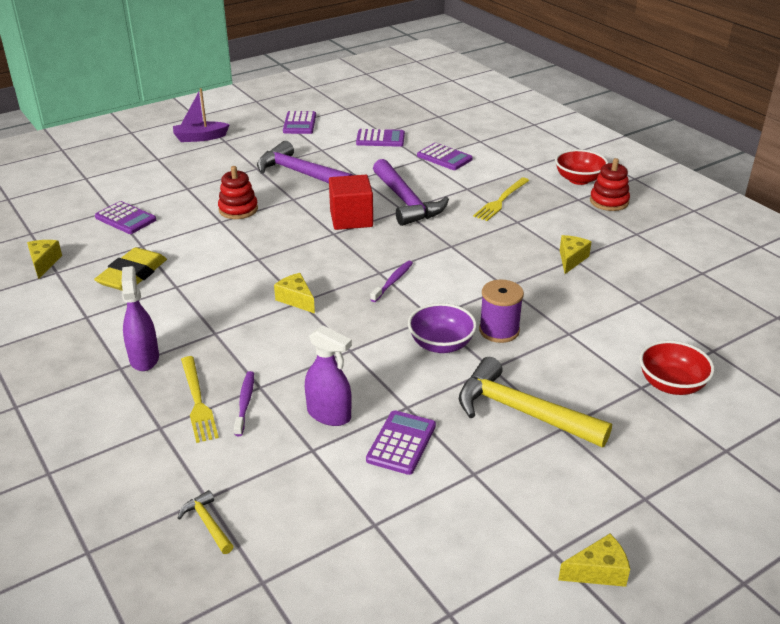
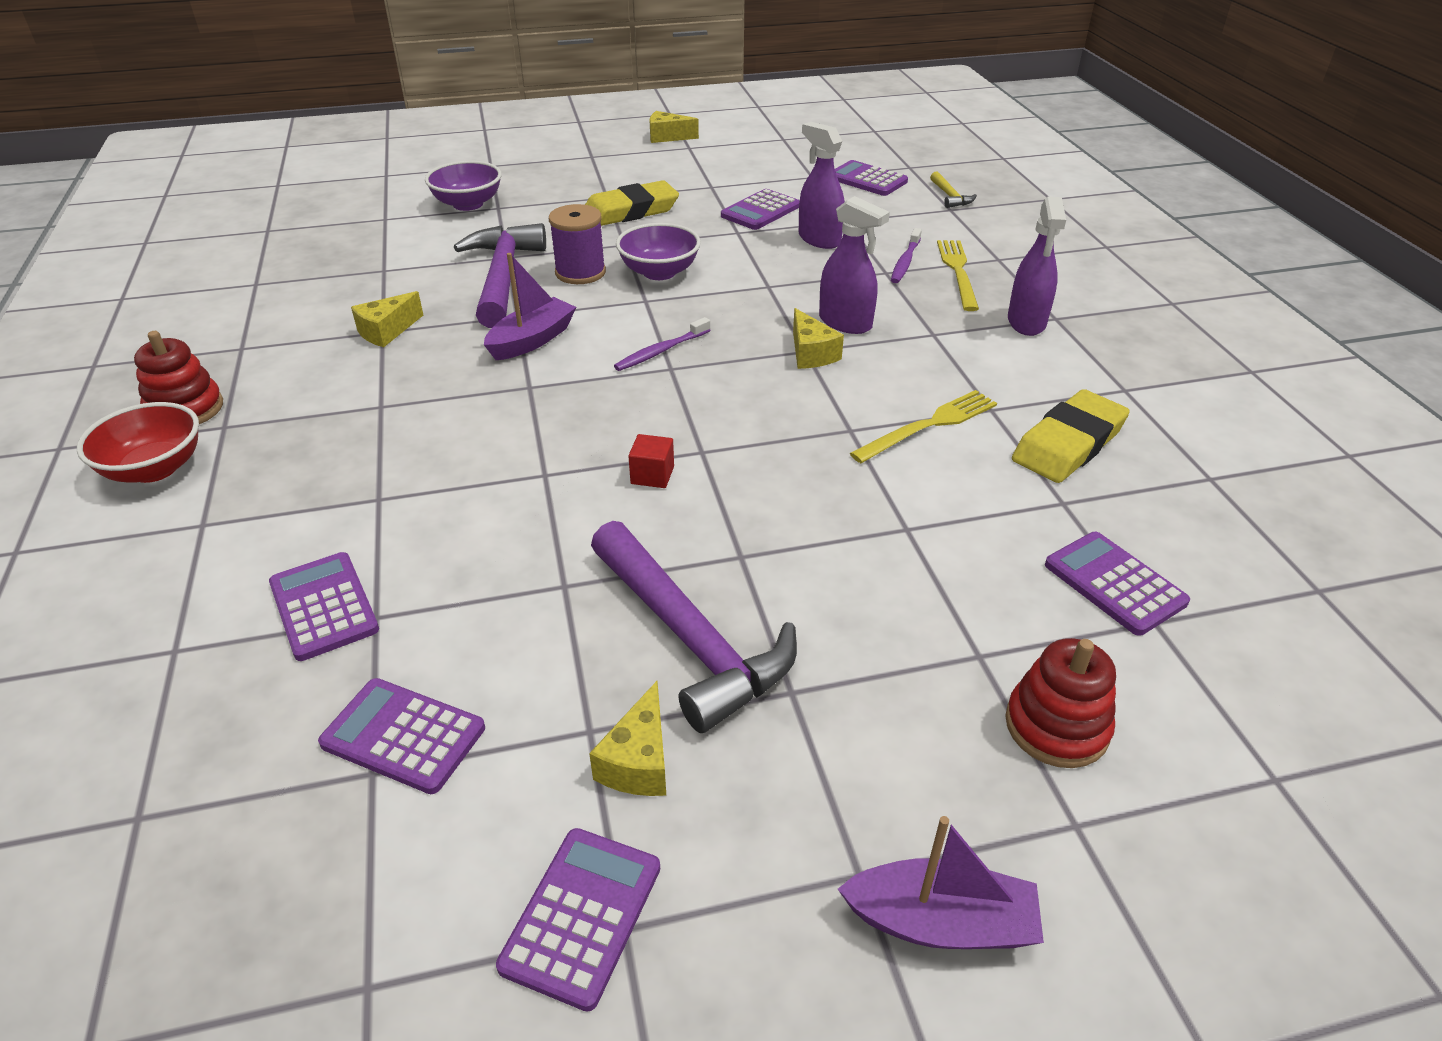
camera: 160 degrees left, 5 degrees up
(44, 263) = (1245, 503): yellow cheese -> yellow cheese (639, 761)
(238, 209) = (865, 552): red stacking toy -> red stacking toy (1056, 726)
(280, 328) = (845, 323): none -> purple spray bottle
(309, 534) = (867, 180): none -> purple calculator
(351, 219) = (652, 475): red cube -> red cube, size x0.48
(406, 202) = (523, 492): purple hammer -> purple hammer (503, 277)
(478, 272) = (532, 340): none -> purple boat
(501, 200) = (353, 453): yellow fork -> yellow fork (929, 425)
(522, 411) = (630, 211): yellow hammer -> yellow eraser
(671, 384) = (468, 204): red bowl -> purple bowl

